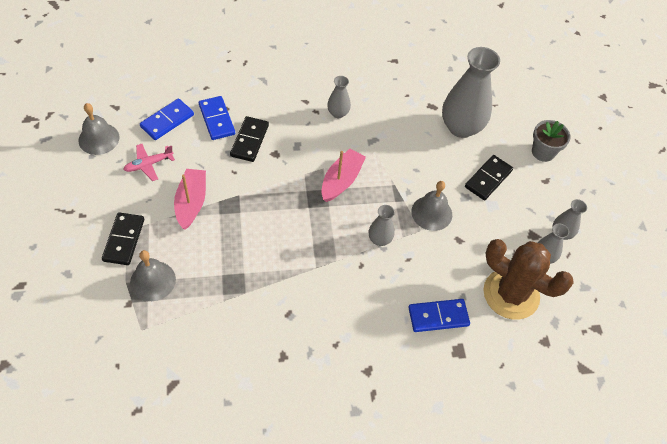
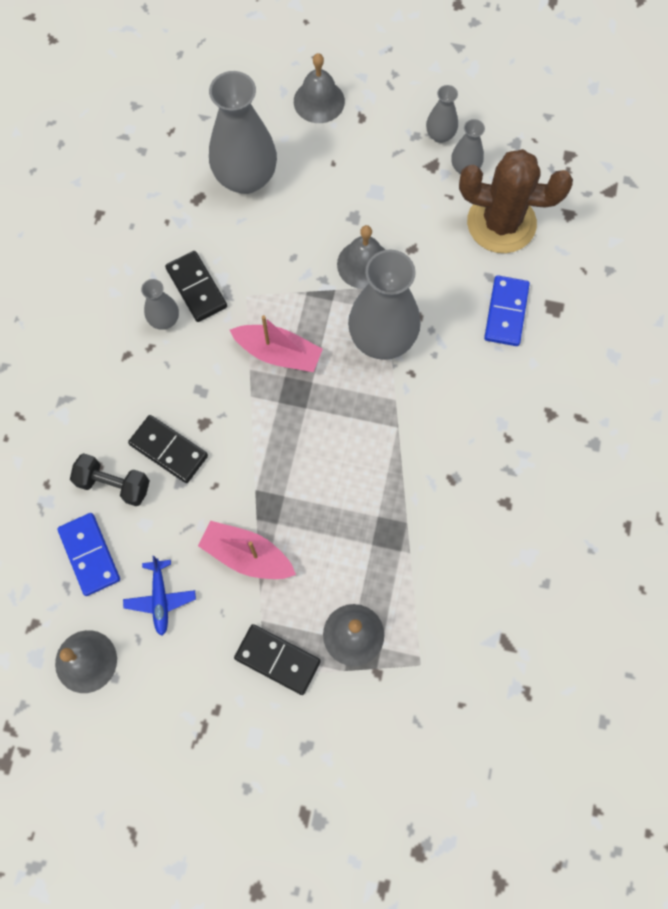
camera: 65 degrees left, 15 degrees up
(148, 164) = (160, 599): pink plane -> blue plane
(217, 119) = (114, 484): blue domino -> black dumbbell
(341, 181) = (278, 353): pink boat -> pink boat turned 150 degrees clockwise
(379, 239) = (382, 338): grey vase -> grey vase, size x2.06
(488, 179) = (337, 180): black domino -> black domino (196, 288)
(511, 294) = (501, 223): brown cactus -> brown cactus turned 45 degrees clockwise
(543, 152) = (319, 101): grey flower pot -> grey bell

